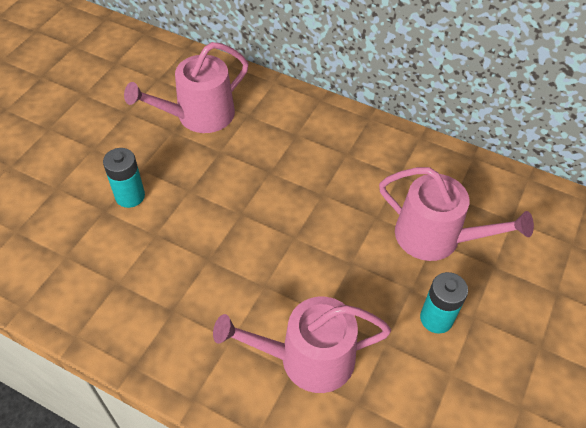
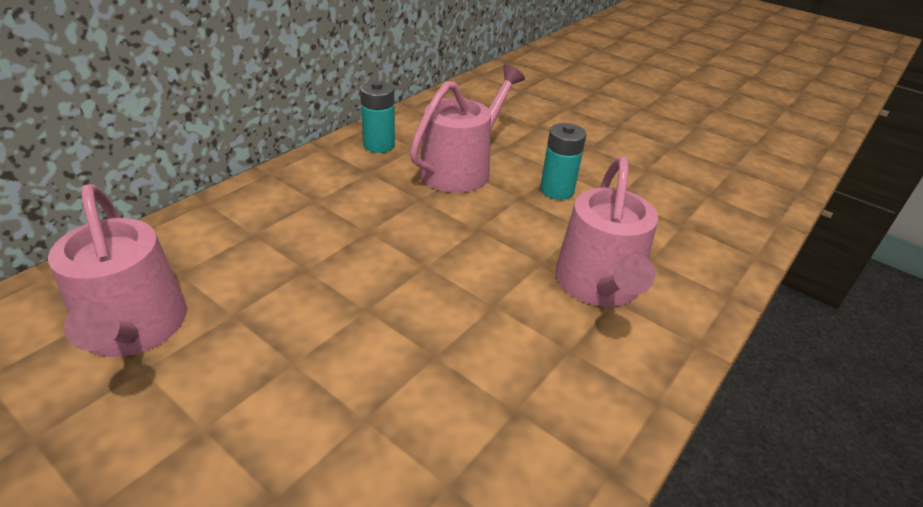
camera: 80 degrees left, 15 degrees down
(130, 196) = (261, 450): turquoise battery -> turquoise battery (379, 145)

